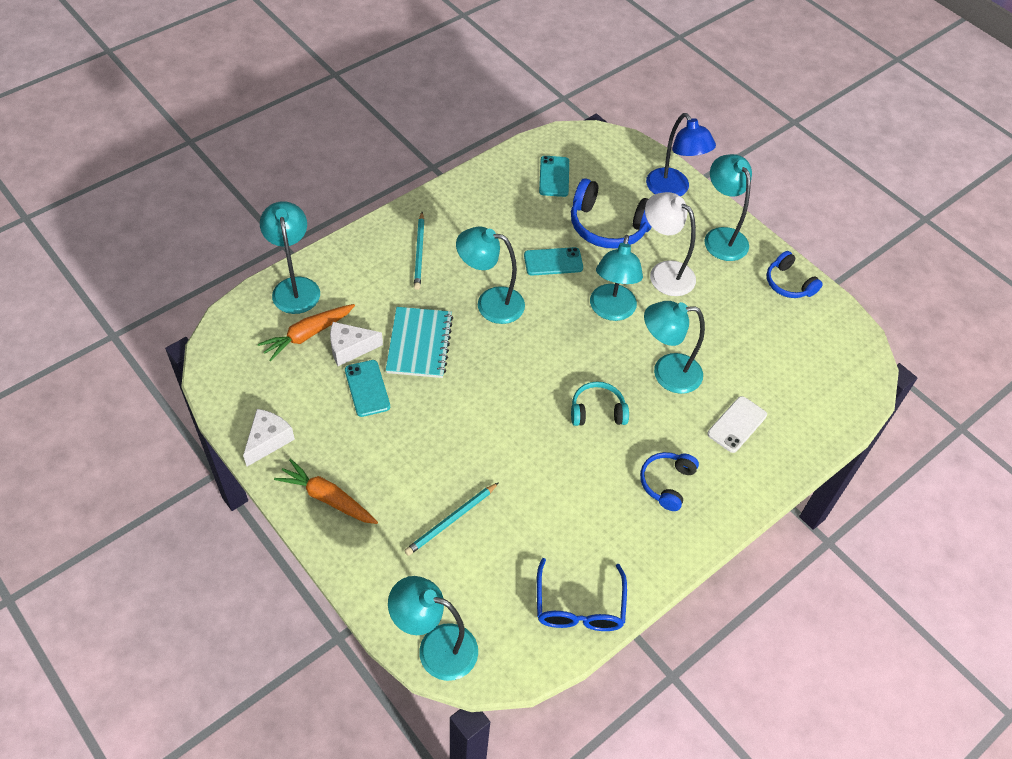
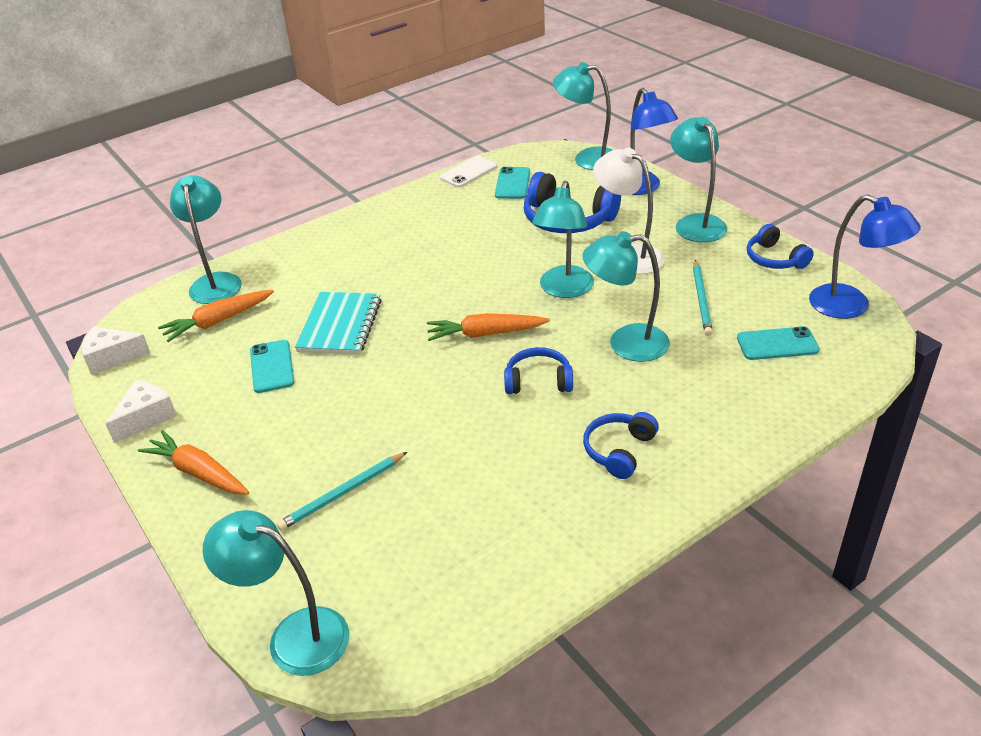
camera: 10 degrees right, 15 degrees down
(350, 348) = (261, 332): white cheese -> white cheese (112, 357)
(419, 253) = (357, 249): turquoise pencil -> turquoise pencil (701, 300)
(490, 303) = (427, 288): turquoise lamp -> turquoise lamp (587, 159)
(548, 358) = (485, 334): none -> orange carrot
(553, 262) = (502, 251): turquoise phone -> turquoise phone (777, 344)
(579, 607) = (492, 588): blue glasses -> none
(597, 411) = (538, 381): turquoise headphones -> blue headphones
(737, 424) = (711, 390): white phone -> white phone (468, 172)
(849, 340) = (851, 306): none -> blue lamp

